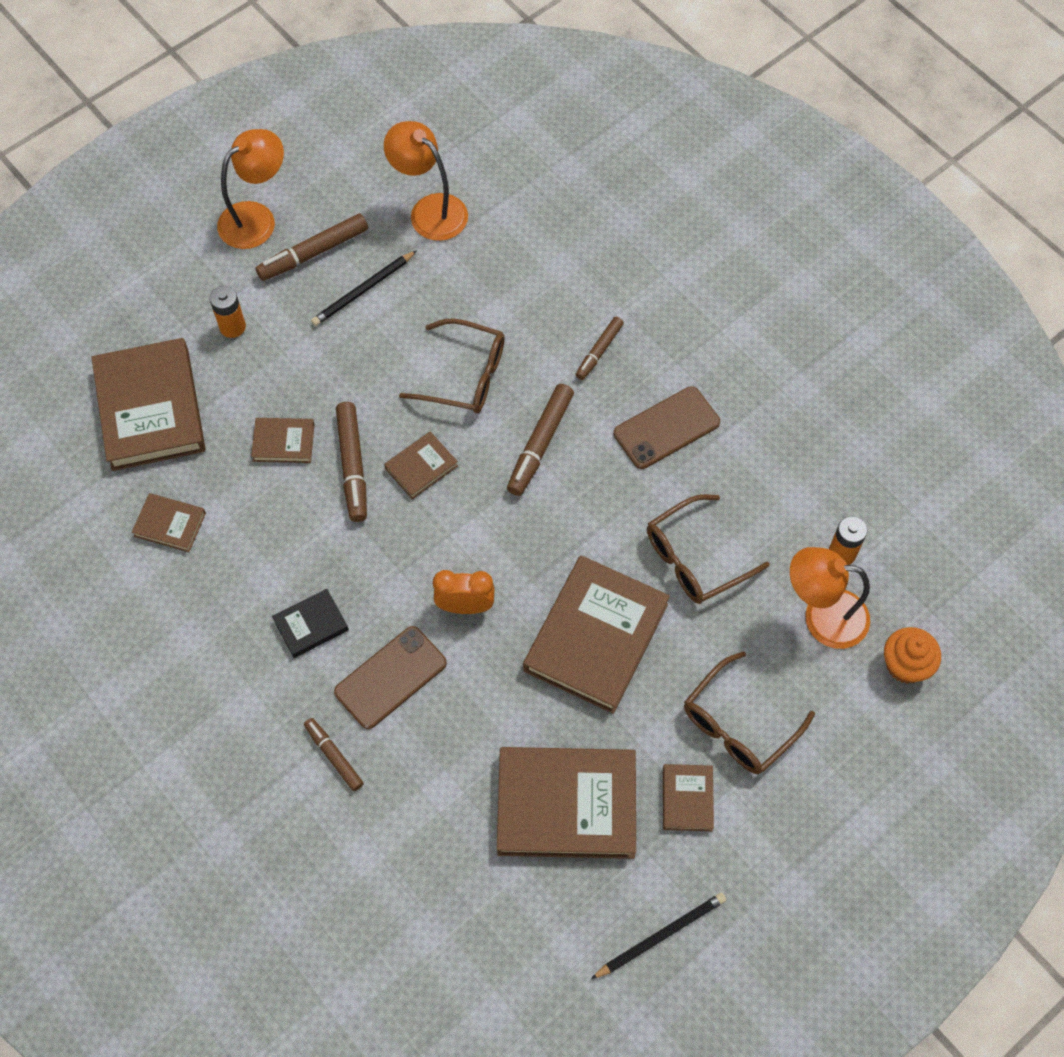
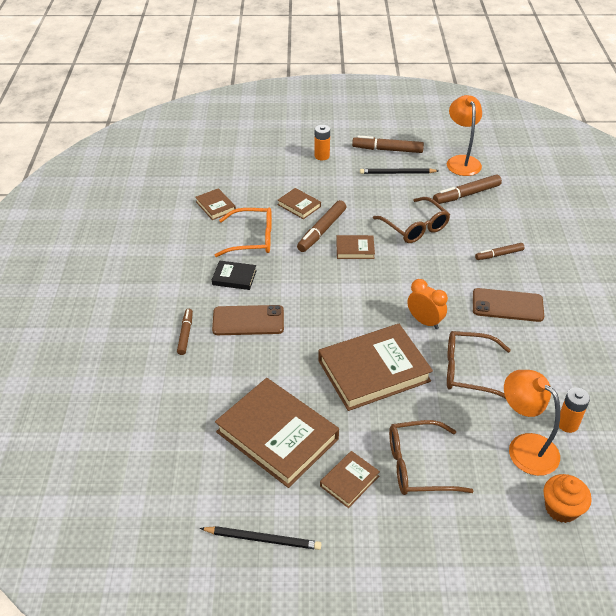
camera: 40 degrees right, 20 degrees down
(150, 409) = (254, 164): brown book -> none
(256, 218) = (374, 127): orange lamp -> none
(275, 545) = (252, 239): none -> orange glasses
(465, 606) = (317, 315): orange clock -> orange clock (424, 321)
(540, 444) = (427, 274): brown marker -> brown marker (466, 194)

